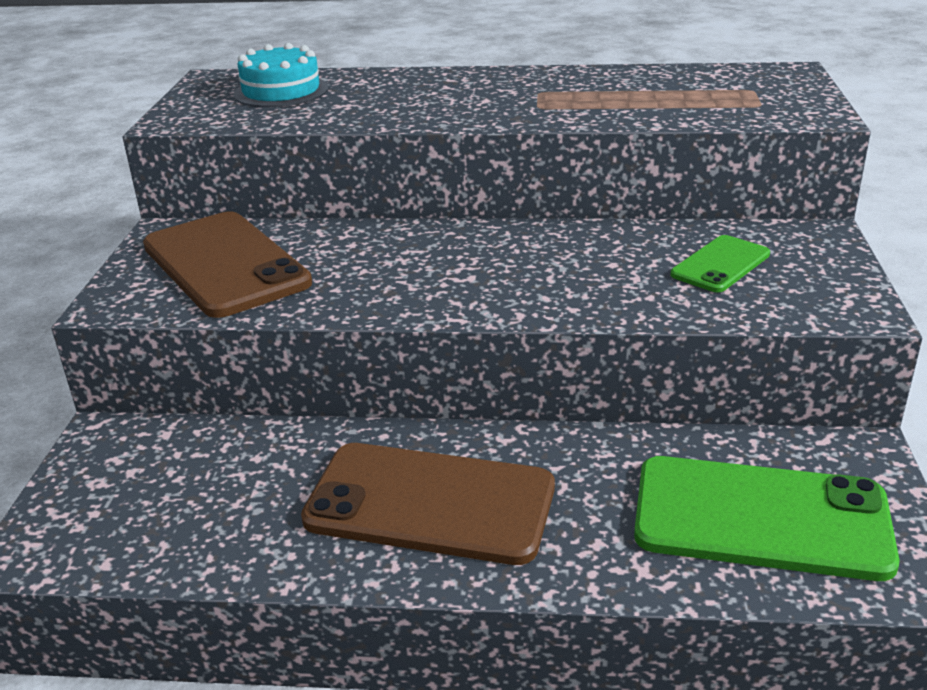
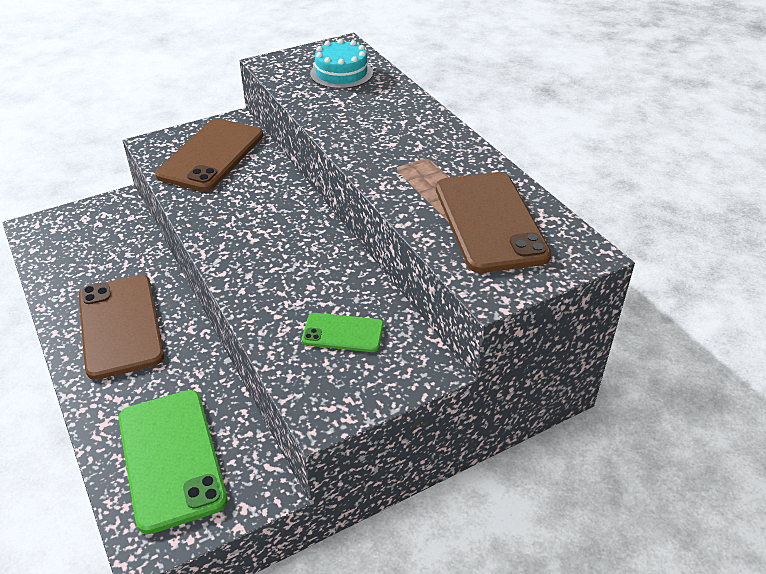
camera: 55 degrees right, 10 degrees up
(697, 92) = (489, 222): none -> brown phone

